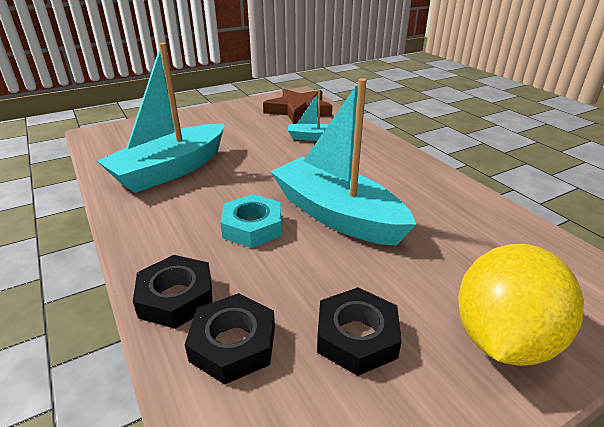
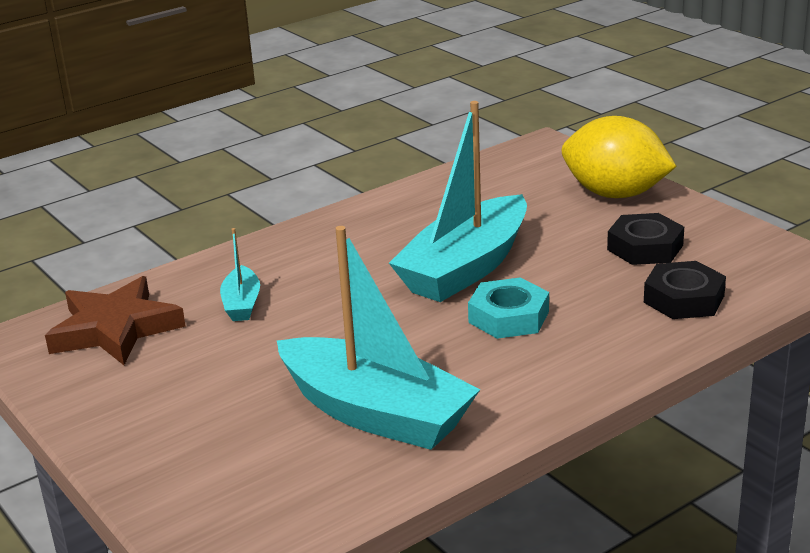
camera: 95 degrees left, 5 degrees down
(176, 297) = (646, 339): black nut -> none

